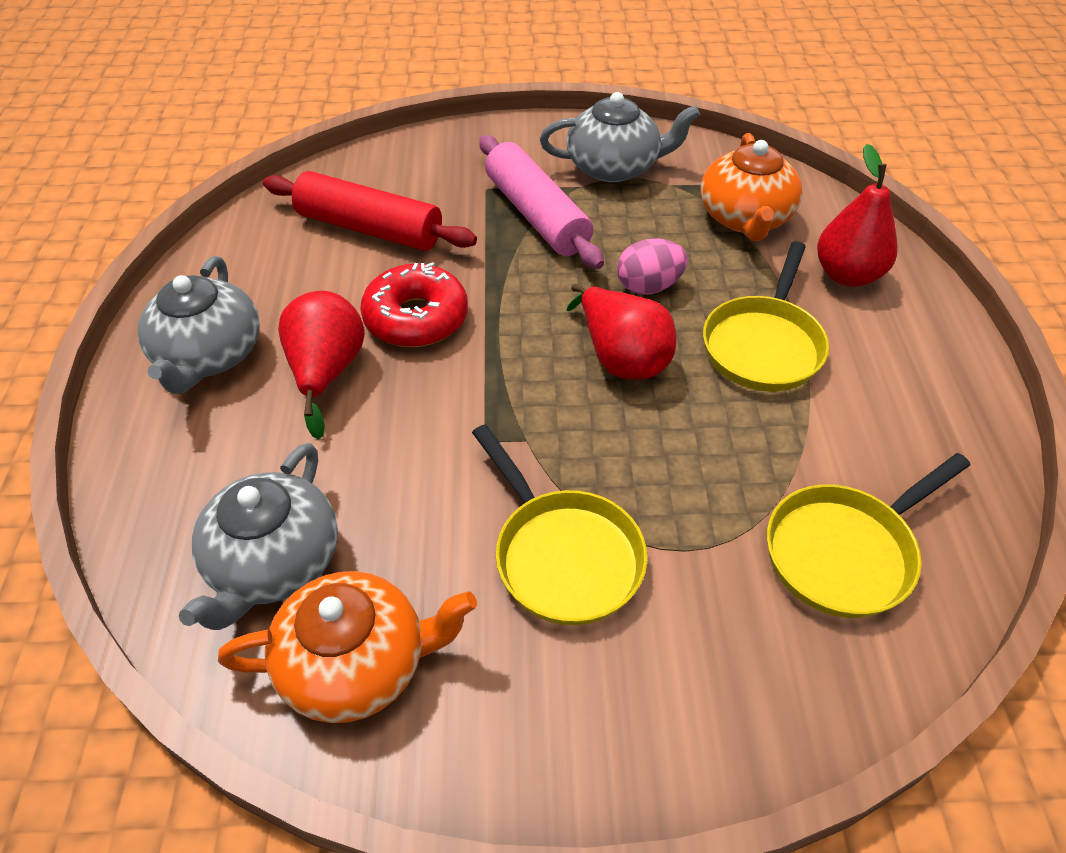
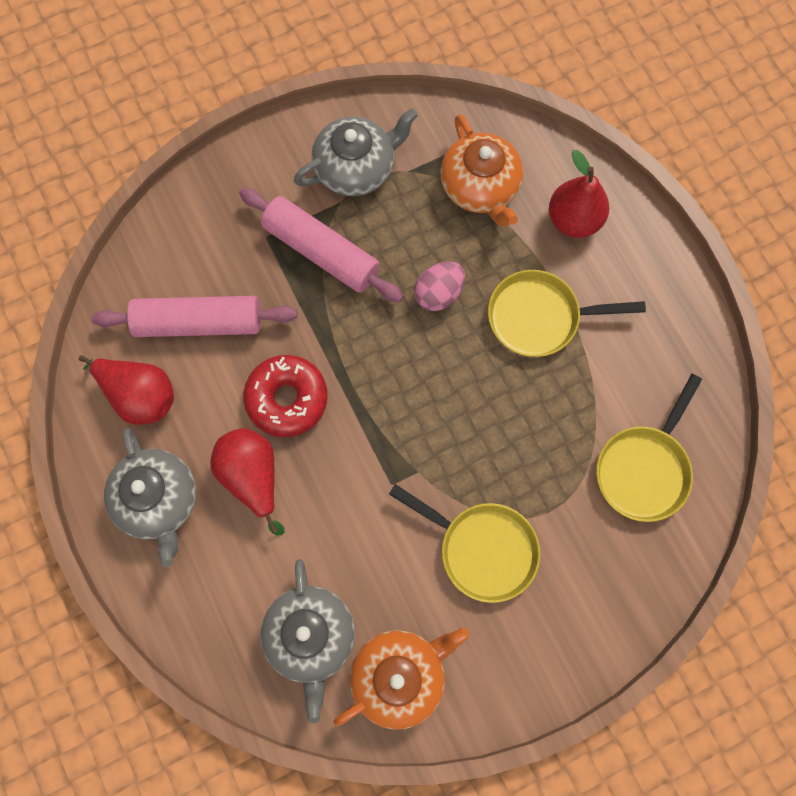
camera: 25 degrees left, 25 degrees up
(369, 228) = (199, 322): red rolling pin -> pink rolling pin
(621, 357) = (448, 372): red pear -> red pear (139, 395)
(763, 345) = (539, 317): yellow pan -> yellow pan turned 90 degrees clockwise

